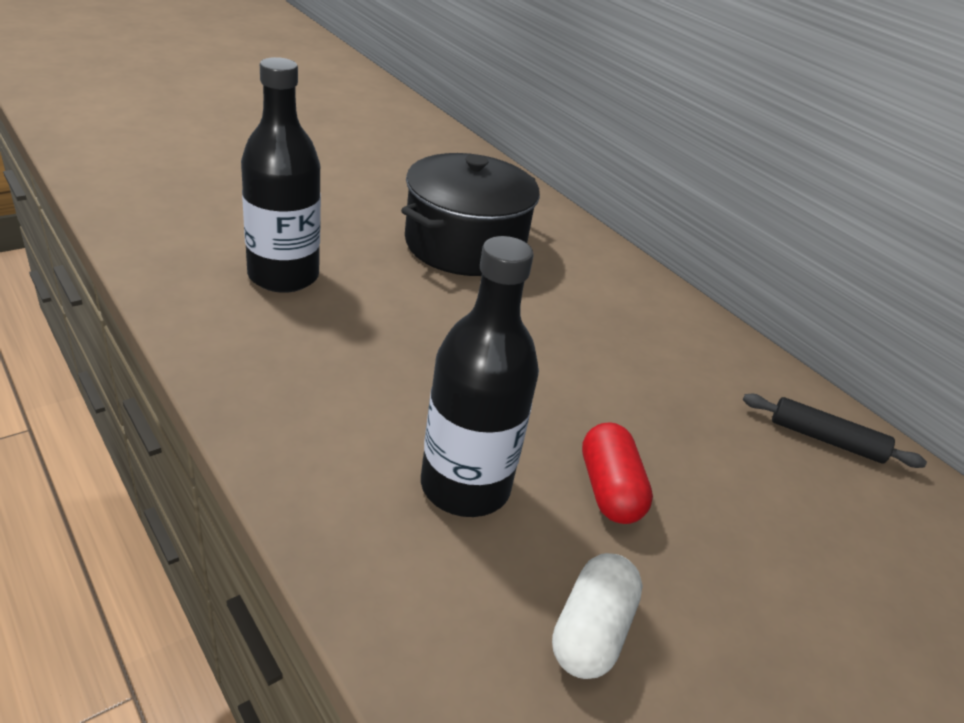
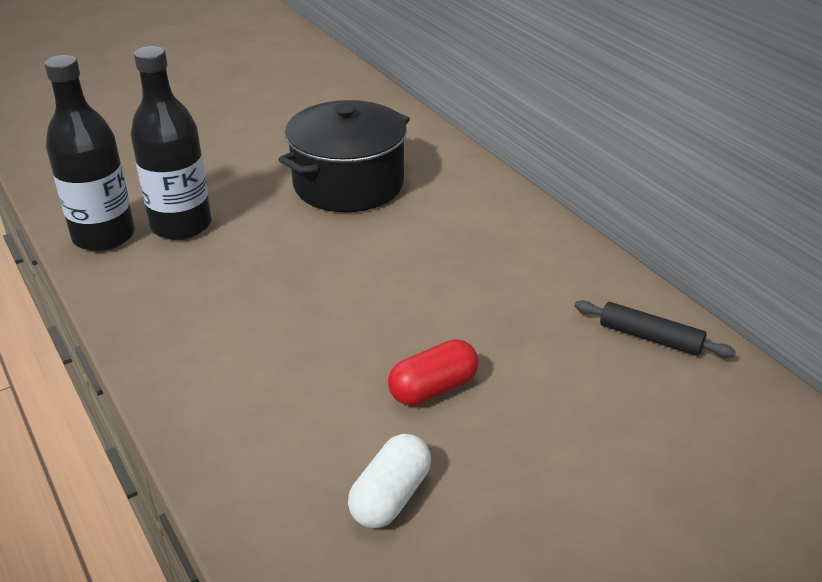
camera: 10 degrees right, 0 degrees up
(465, 486) = (308, 391): black bottle -> black bottle (104, 236)
(609, 489) = (433, 388): red capsule -> red capsule turned 60 degrees clockwise

